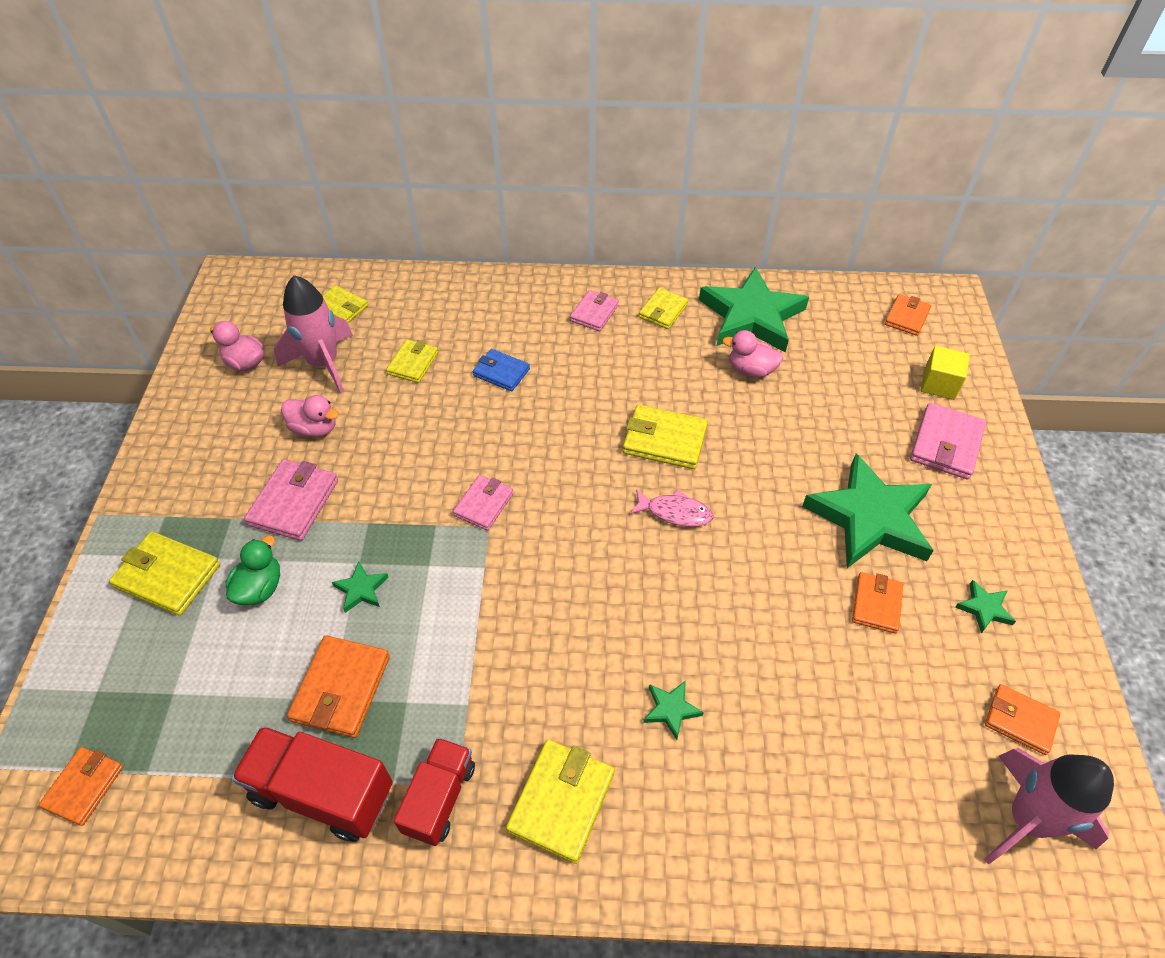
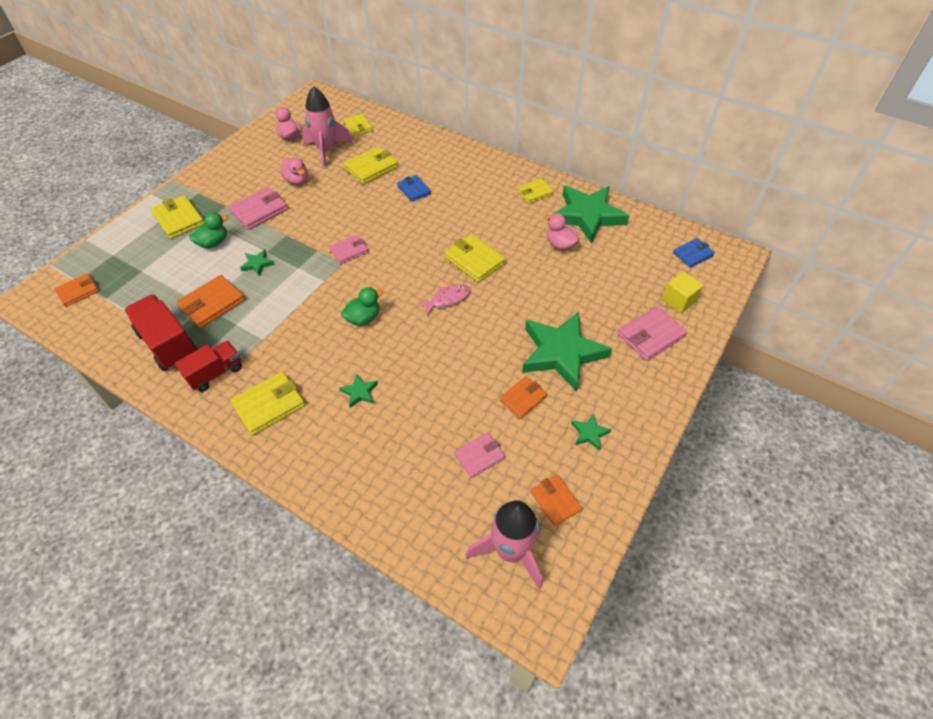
camera: 30 degrees right, 0 degrees up
(413, 363) = (371, 168): yellow wallet -> yellow wallet, size x1.52
(586, 596) = (363, 318): none -> green duck
(594, 313) = (492, 179): pink wallet -> pink wallet (479, 456)
(675, 512) = (447, 299): pink fish -> pink fish turned 75 degrees counterclockwise
(906, 317) = (693, 254): orange wallet -> blue wallet

